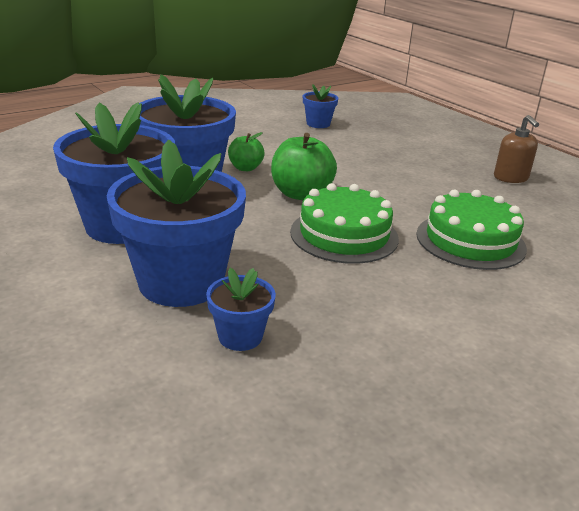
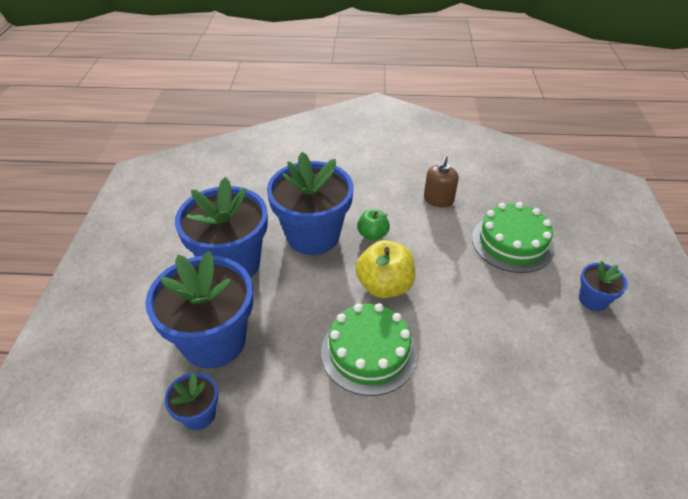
camera: 40 degrees right, 15 degrees up
(301, 194) = (384, 286): green apple -> yellow apple
(318, 124) = (494, 198): blue flower pot -> blue flower pot (593, 300)
(470, 241) = (469, 418): green cake -> green cake (512, 243)
(511, 178) = (613, 356): brown soap dispenser -> brown soap dispenser (438, 200)

